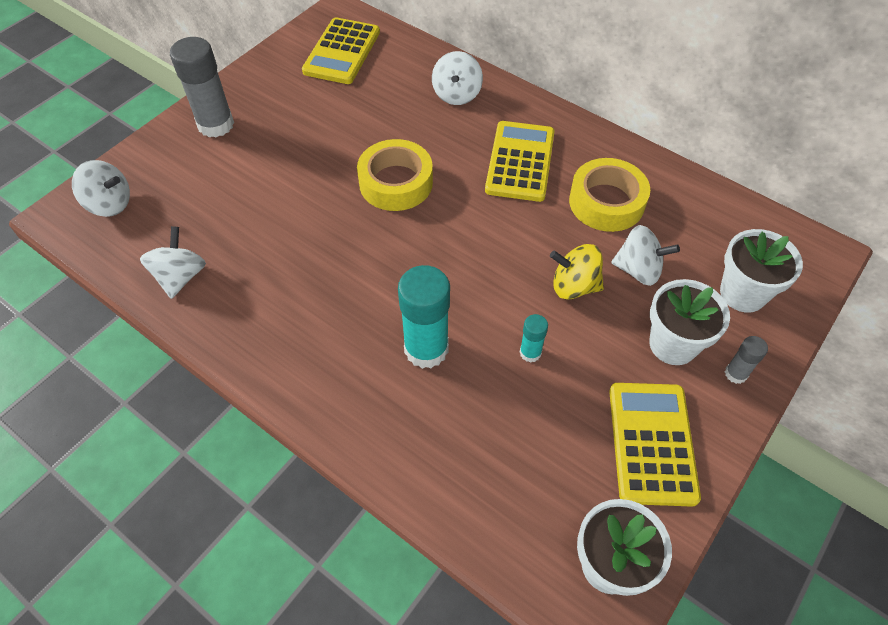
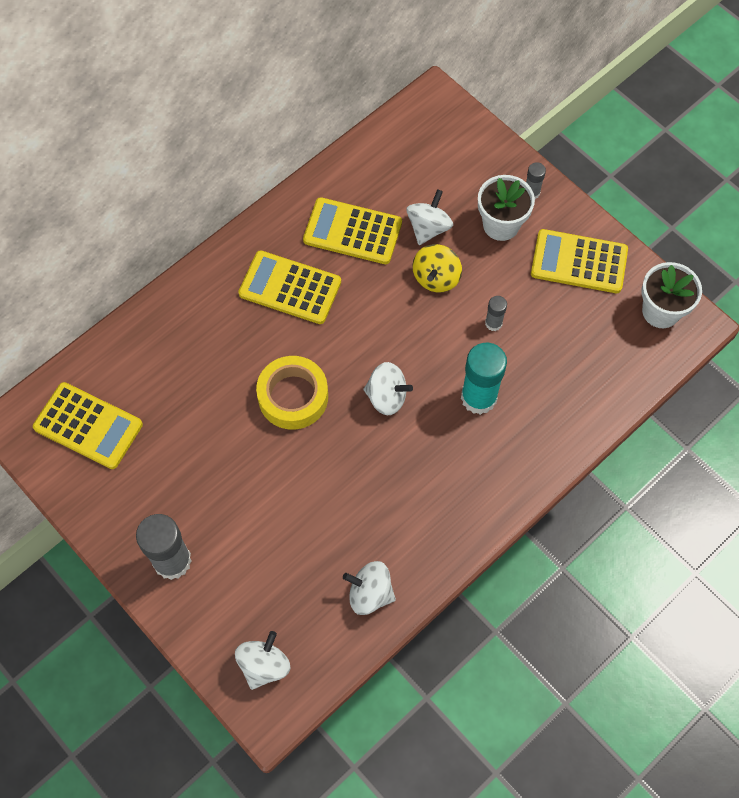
camera: 80 degrees left, 10 degrees up
(456, 94) = (186, 325): white spinning top -> white spinning top (386, 397)
(530, 352) = (493, 323): turquoise glue stick -> grey glue stick
(606, 202) = (352, 231): yellow tape -> yellow calculator
(743, 293) = (463, 164): white flower pot -> none

